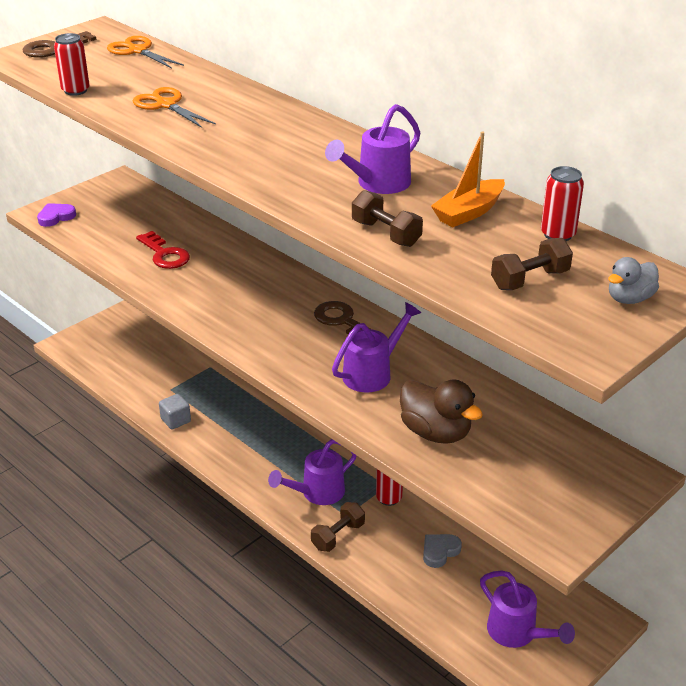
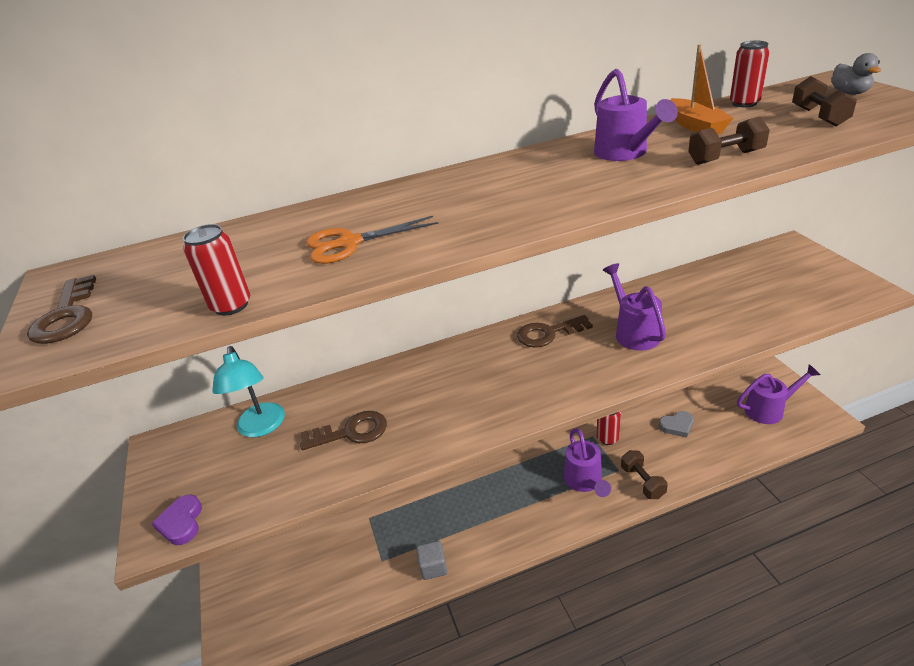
camera: 60 degrees left, 0 degrees up
(138, 51) = (173, 252): orange scissors -> none
(153, 214) = (261, 428): none -> turquoise lamp
(165, 254) = (351, 432): red key -> brown key
(435, 432) = (727, 316): brown duck -> none
(439, 551) = (677, 426): grey heart -> grey heart turned 90 degrees counterclockwise

